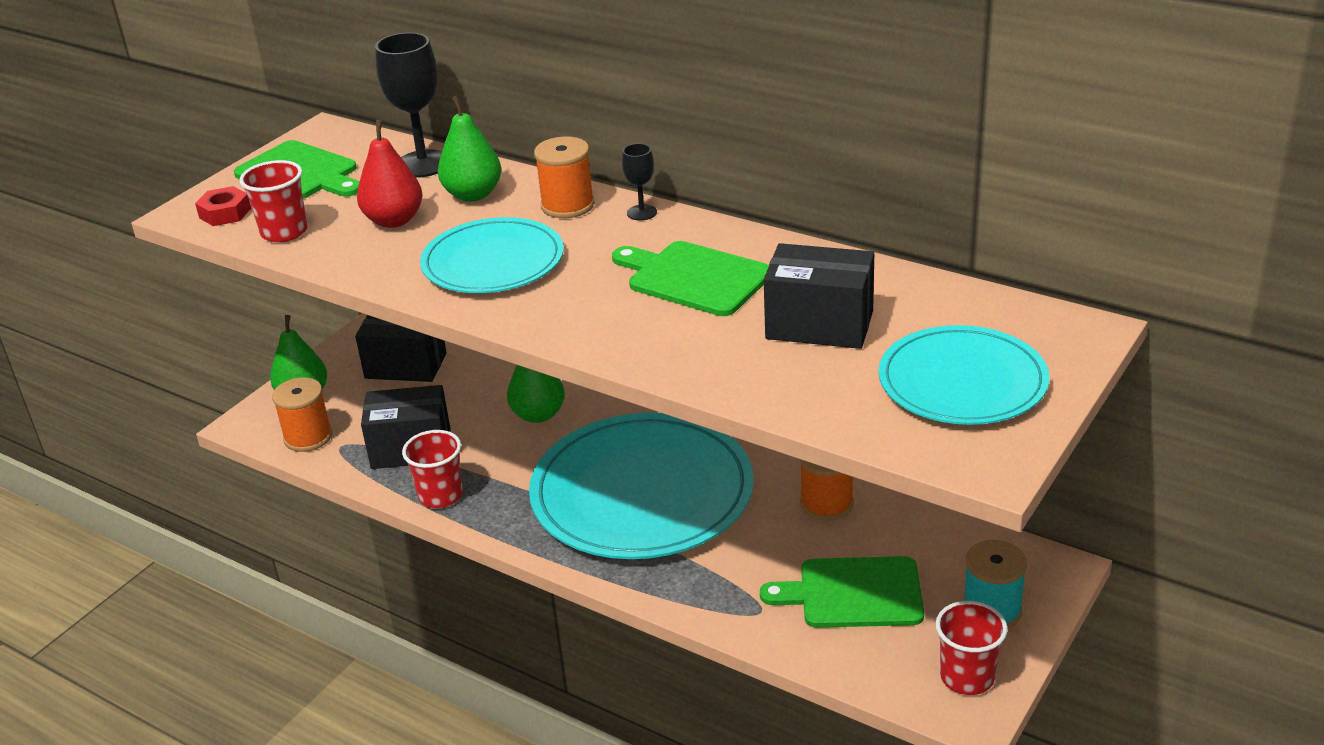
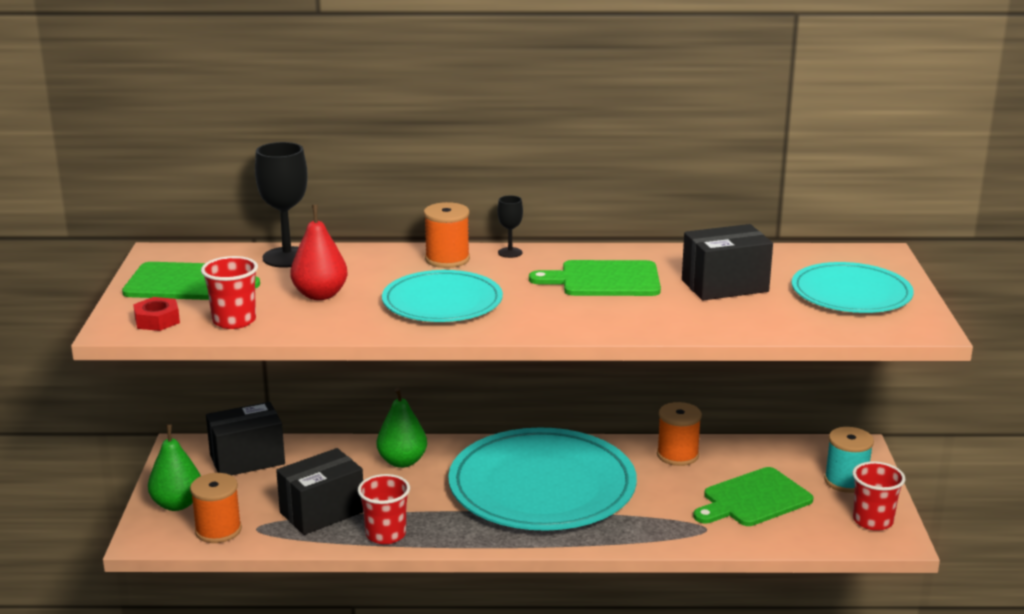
camera: 35 degrees left, 10 degrees down
(473, 195) = (361, 267): green pear -> none

